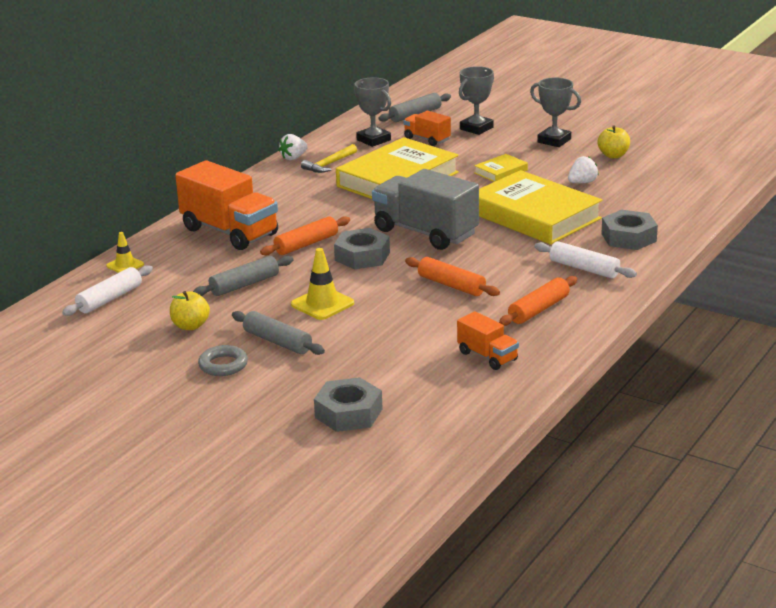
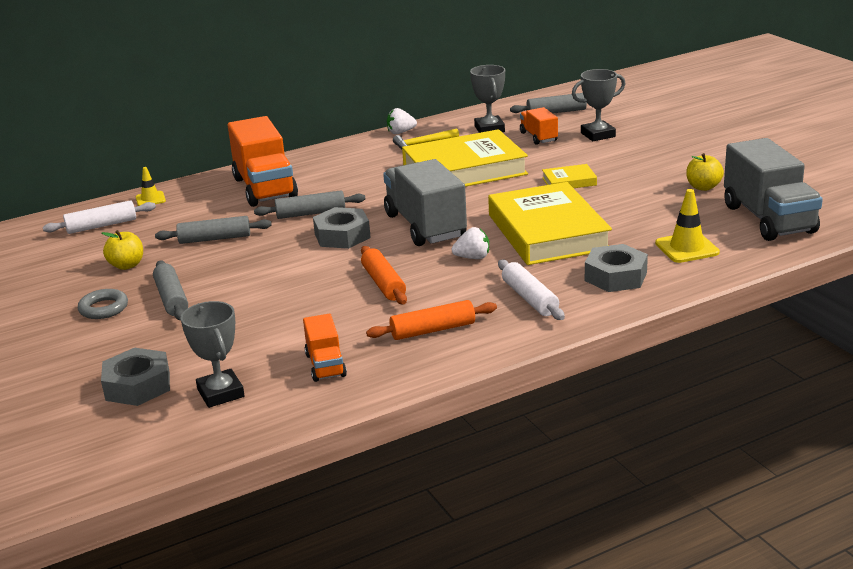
camera: 30 degrees right, 0 degrees up
(306, 244) = (311, 213): orange rolling pin -> grey rolling pin
(322, 304) = (252, 273): yellow traffic cone -> yellow traffic cone (687, 248)
(554, 141) = (659, 161): grey trophy -> grey trophy (221, 393)
(582, 182) = (637, 208): white strawberry -> white strawberry (473, 257)
(690, 170) = (768, 219): none -> grey truck

